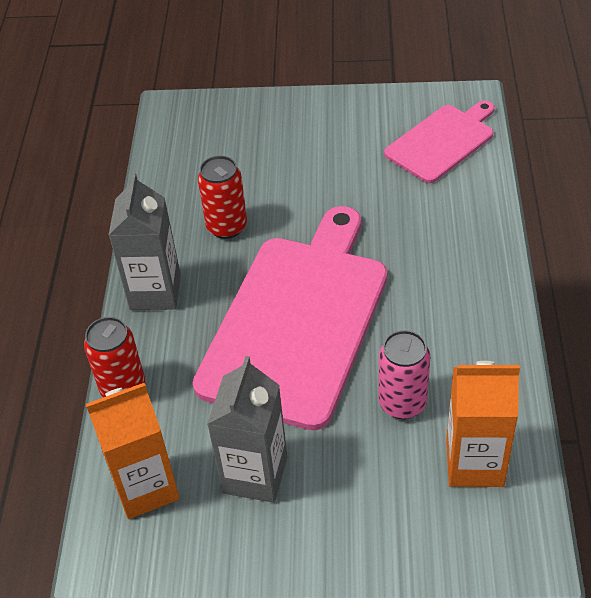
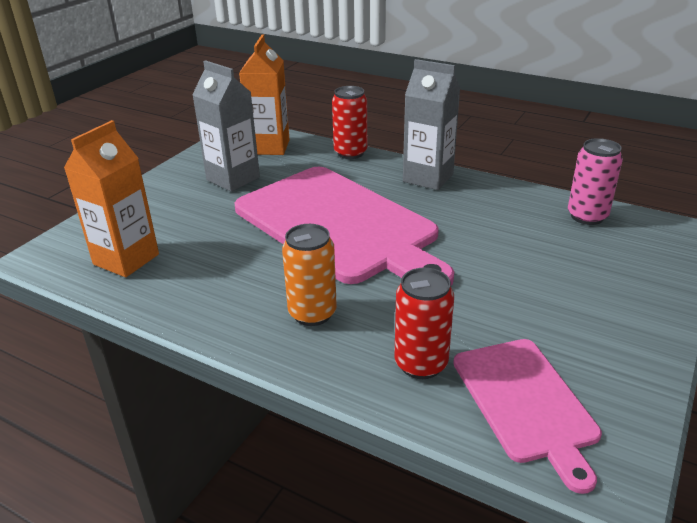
camera: 115 degrees right, 15 degrees down
(227, 226) = (478, 221): red can -> red can (421, 364)
(402, 403) = (212, 246): pink can -> pink can (587, 216)
(441, 277) = (312, 313): none -> orange can

